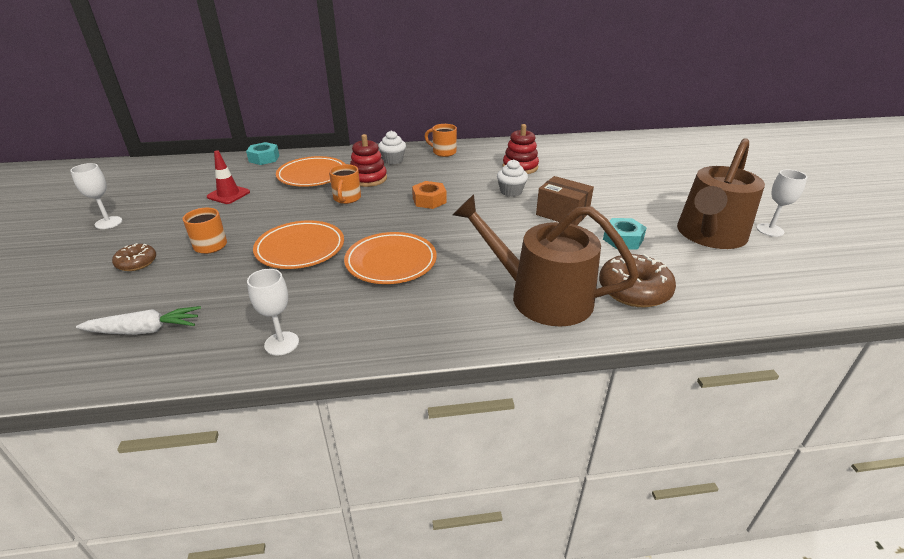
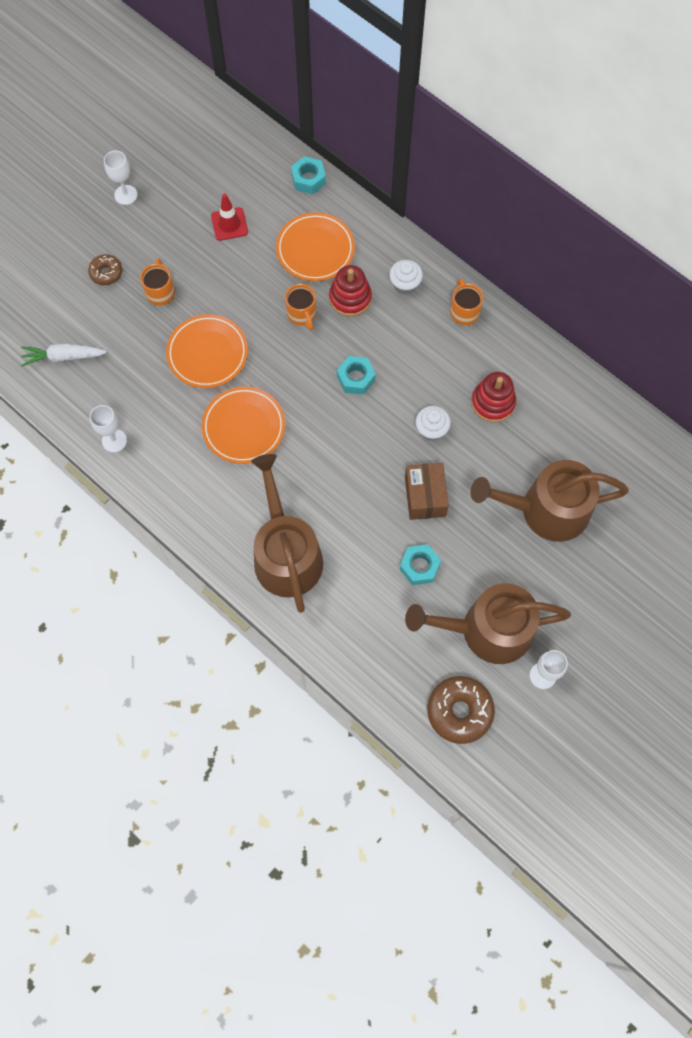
camera: 50 degrees right, 35 degrees up
(145, 330) = (63, 357): white carrot -> white carrot turned 135 degrees clockwise
(347, 198) = (302, 314): orange mug -> orange mug turned 75 degrees counterclockwise
(429, 200) = (356, 378): orange nut -> turquoise nut
(623, 180) = (546, 510): none -> brown watering can
(634, 290) = (346, 610): brown donut -> brown donut (459, 711)

